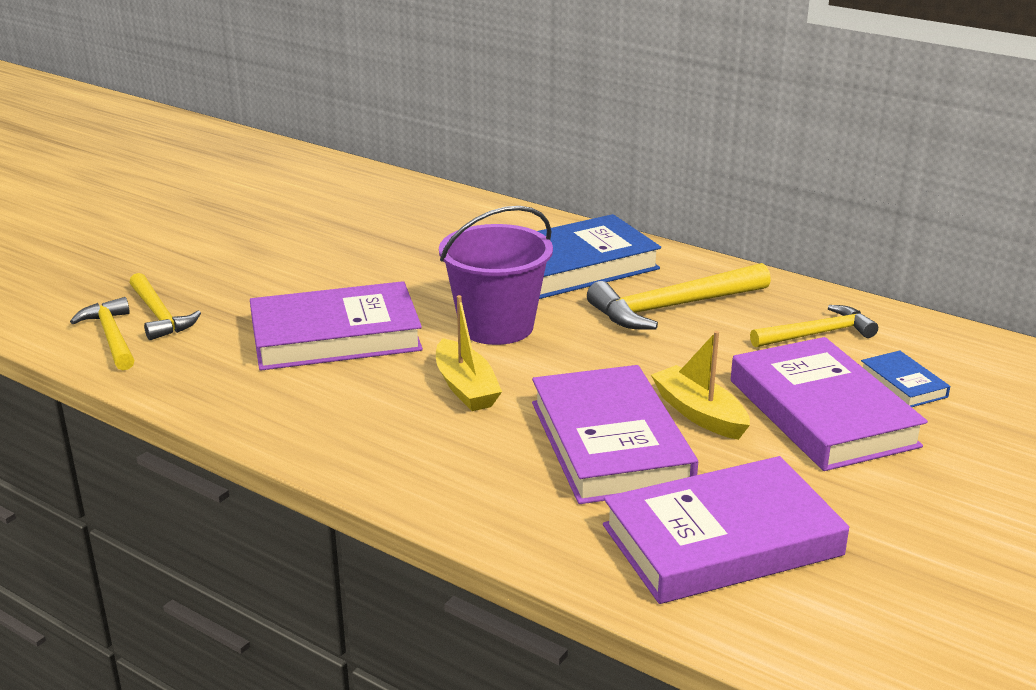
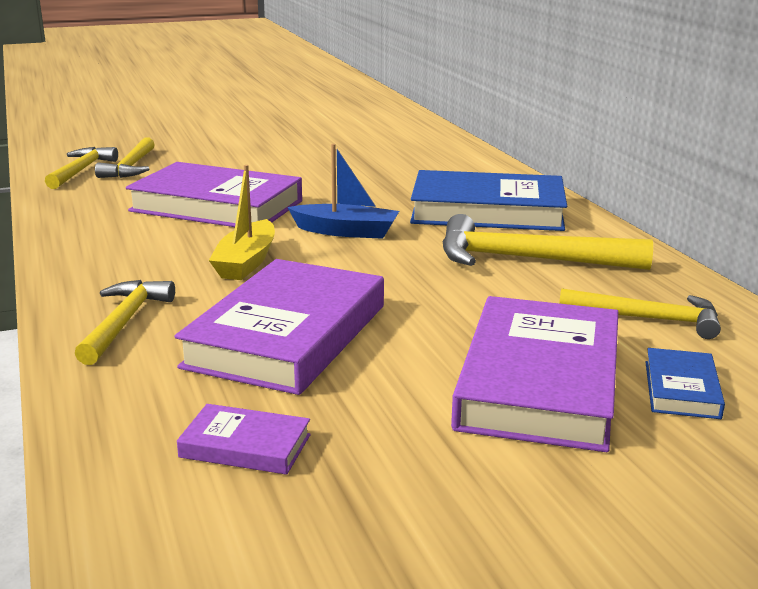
camera: 35 degrees right, 5 degrees down
(466, 483) = (124, 322): none -> yellow hammer
(496, 326) = (346, 231): purple bucket -> blue boat
(699, 414) = (410, 341): yellow boat -> none
(722, 540) = (245, 446): purple book -> purple book, size x0.46

